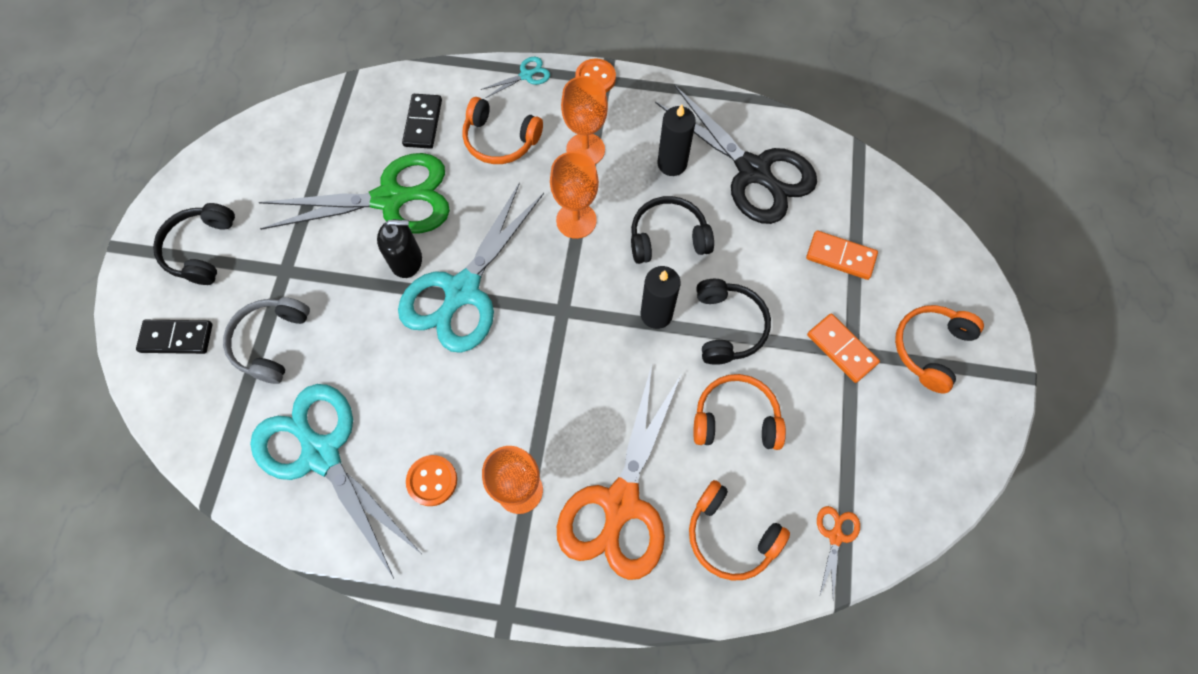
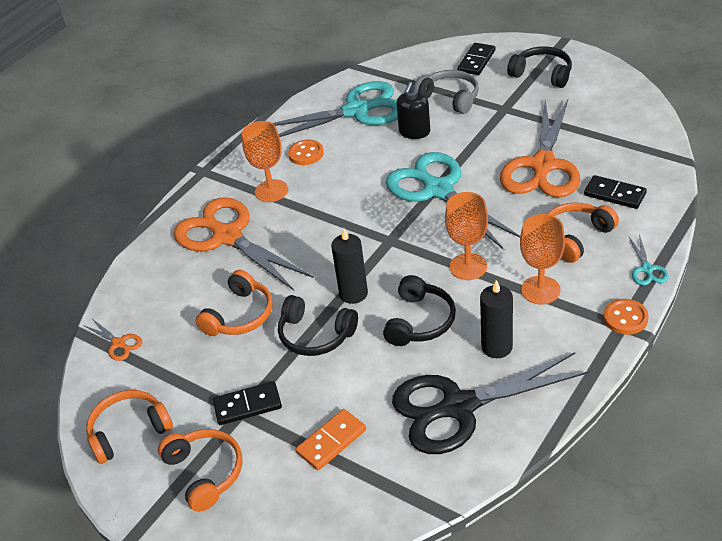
camera: 120 degrees right, 25 degrees down
(390, 199) = (543, 165): green scissors -> orange scissors
(406, 261) = (480, 166): black soap dispenser -> black soap dispenser (414, 132)
(730, 535) = (164, 286): orange headphones -> orange headphones (129, 431)
(841, 349) = (247, 405): orange domino -> black domino

